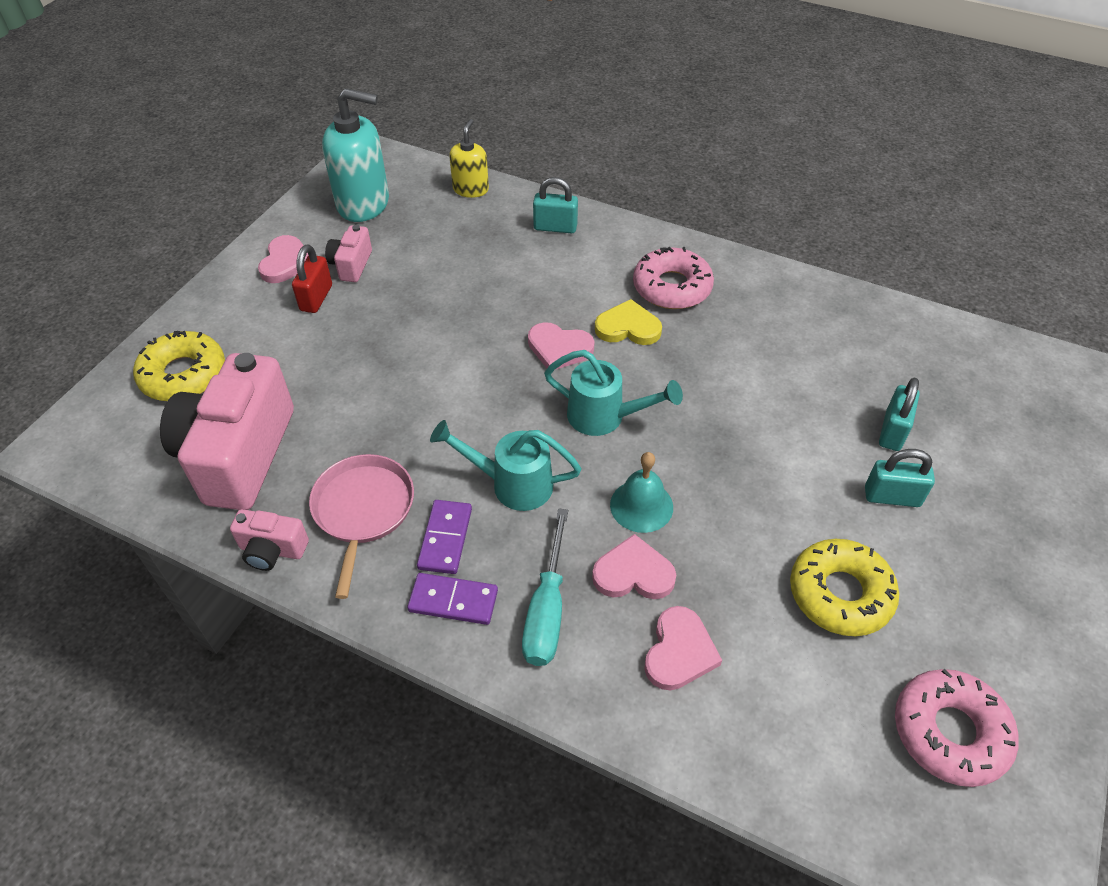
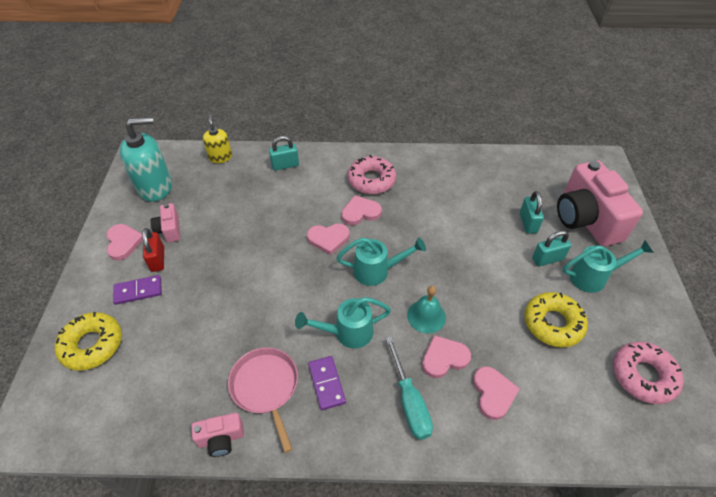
camera: 25 degrees left, 0 degrees up
(239, 454) = (162, 384): pink camera -> pink camera (586, 219)
(453, 601) = (353, 421): purple domino -> purple domino (138, 291)
(628, 327) = (360, 212): yellow heart -> pink heart
(958, 553) = (594, 277): none -> turquoise watering can

